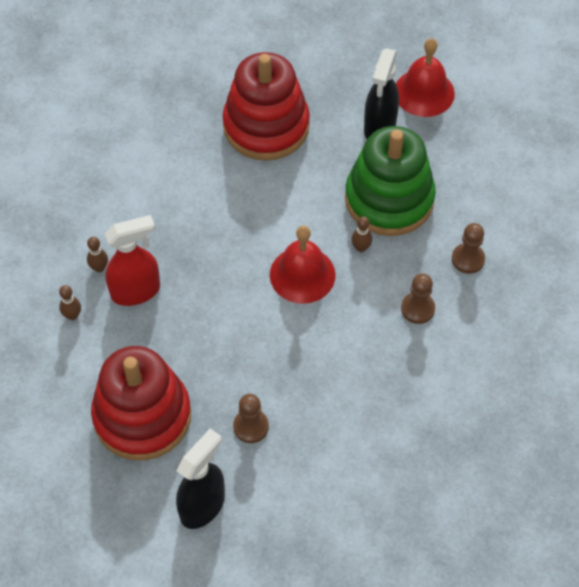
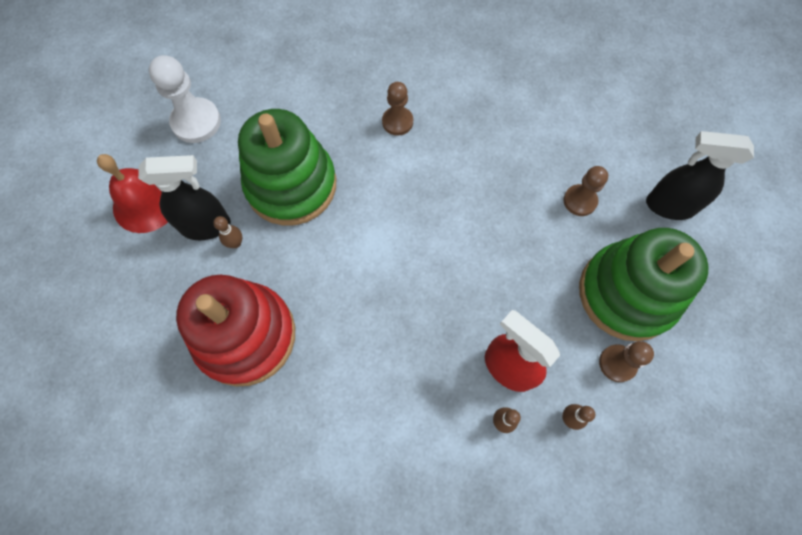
camera: 115 degrees left, 10 degrees up
(142, 416) = (627, 293): red stacking toy -> green stacking toy
(302, 274) = (410, 224): red bell -> none
(361, 248) = (357, 188): brown bowling pin -> brown bowling pin (235, 243)
(468, 259) = (329, 103): brown pawn -> brown pawn (617, 363)
(494, 148) = (196, 122): none -> white pawn

